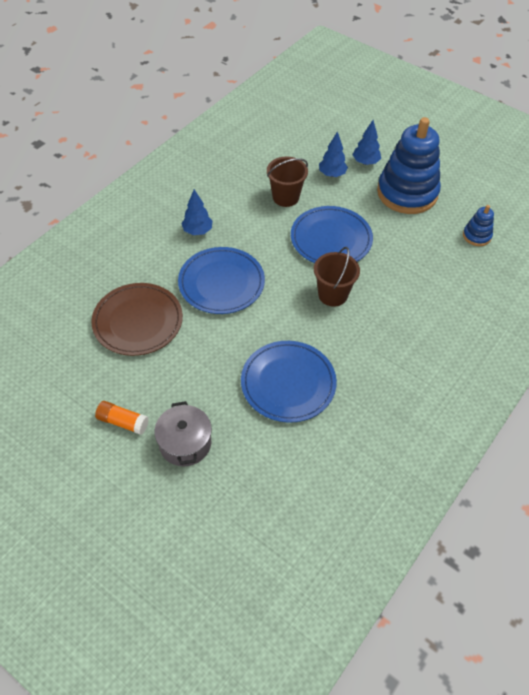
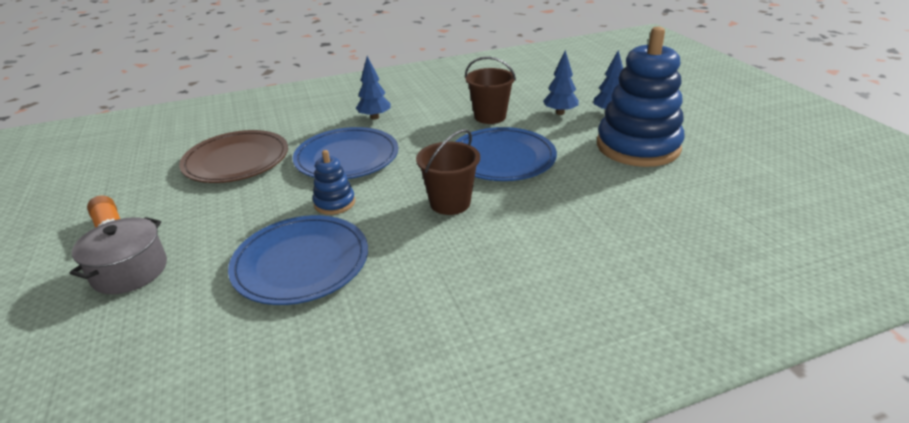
camera: 35 degrees right, 20 degrees down
(476, 236) = (703, 208): blue stacking toy -> blue stacking toy (334, 203)

